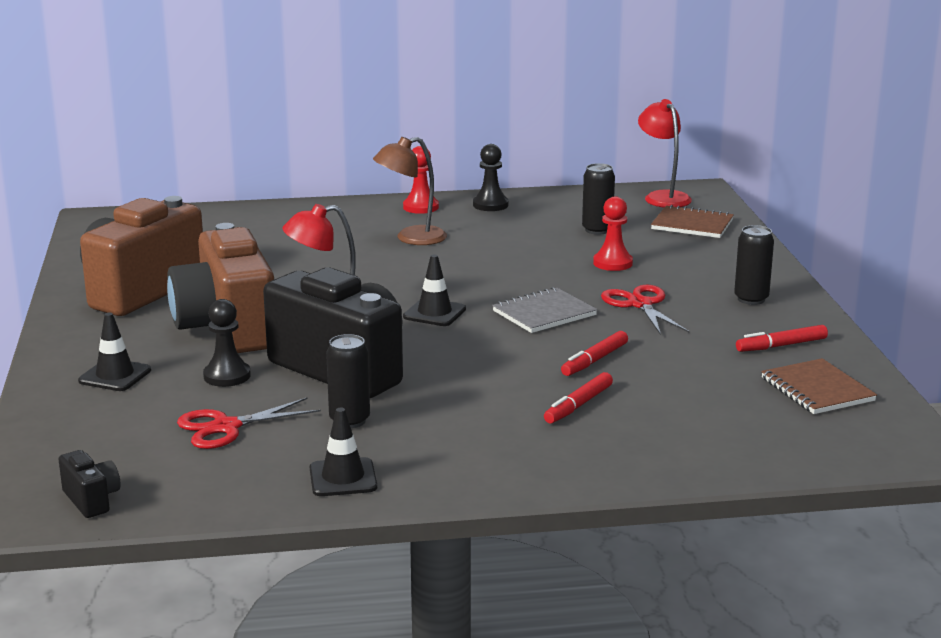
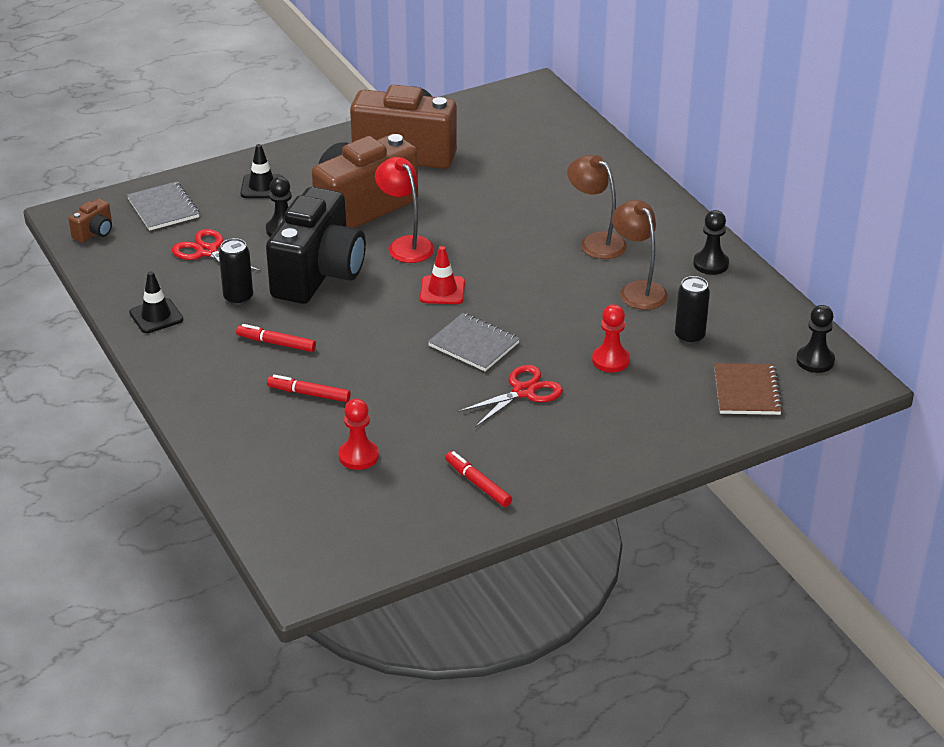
camera: 70 degrees right, 15 degrees up
(88, 443) = (163, 208): none -> grey notebook
(92, 500) = (94, 233): black camera -> brown camera
(420, 207) = (675, 228): red pawn -> red pawn (358, 456)
(434, 313) = (442, 290): black traffic cone -> red traffic cone
(507, 236) = (638, 290): none -> brown lamp
(594, 360) = (394, 387): red marker -> red marker (276, 343)
(663, 197) = (815, 361): red lamp -> black pawn
(751, 299) = (574, 453): black can -> none
(817, 389) = (397, 514): brown notebook -> none

